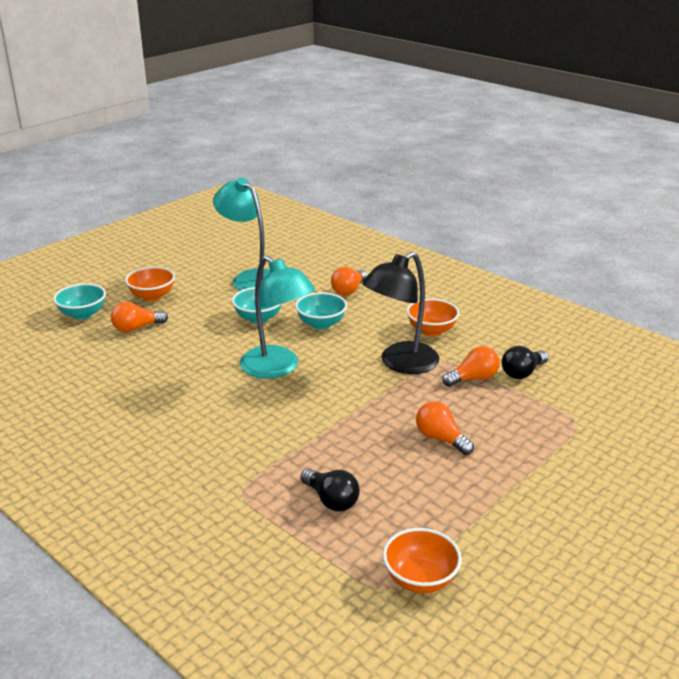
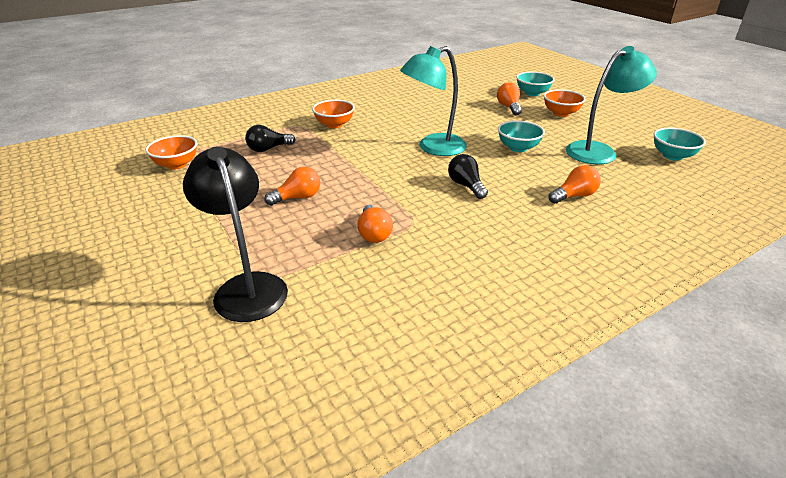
camera: 105 degrees right, 5 degrees up
(321, 324) = (502, 173): turquoise bowl -> turquoise bowl (672, 156)
(349, 290) = (574, 196): orange light bulb -> orange light bulb turned 105 degrees clockwise
(400, 363) = (418, 200): black lamp -> black lamp (247, 287)
(431, 331) = (476, 229): orange bowl -> orange bowl (334, 125)
(522, 373) = (369, 268): black light bulb -> black light bulb (466, 186)

